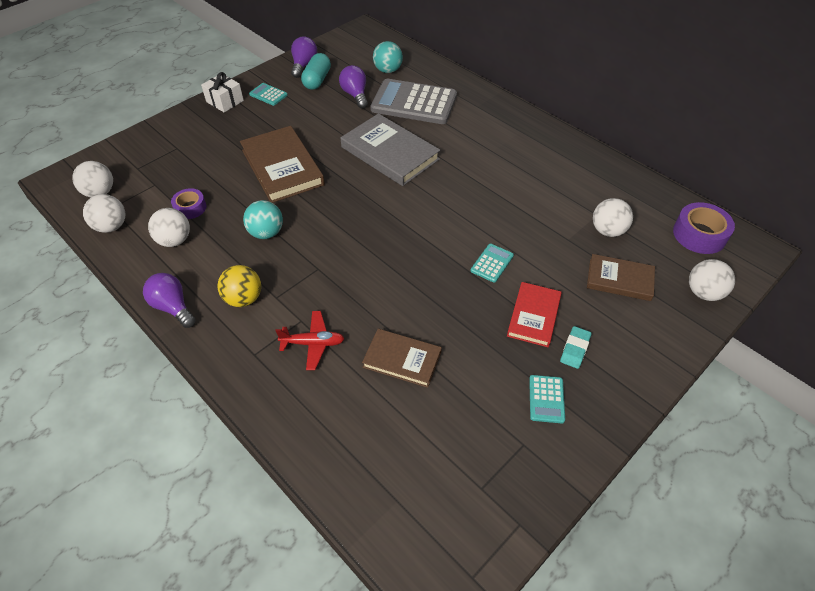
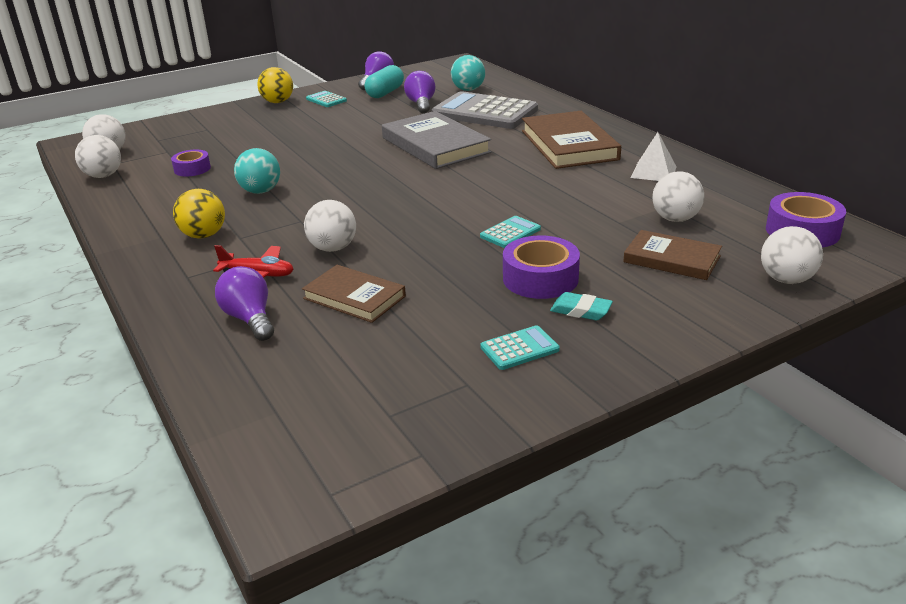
camera: 15 degrees right, 20 degrees down
(173, 307) = (125, 235): purple light bulb -> purple light bulb (250, 319)
(175, 240) = (160, 189): white ball -> white ball (333, 248)
(225, 101) = (278, 102): white gift -> yellow ball
(282, 167) = (308, 148): brown book -> brown book (568, 145)
(533, 316) = (540, 278): red book -> purple tape
(546, 399) = (519, 348): turquoise calculator -> turquoise calculator turned 135 degrees counterclockwise
(574, 173) = (653, 172): none -> white pyramid
(575, 349) = (581, 310): turquoise eraser -> turquoise eraser turned 75 degrees clockwise

